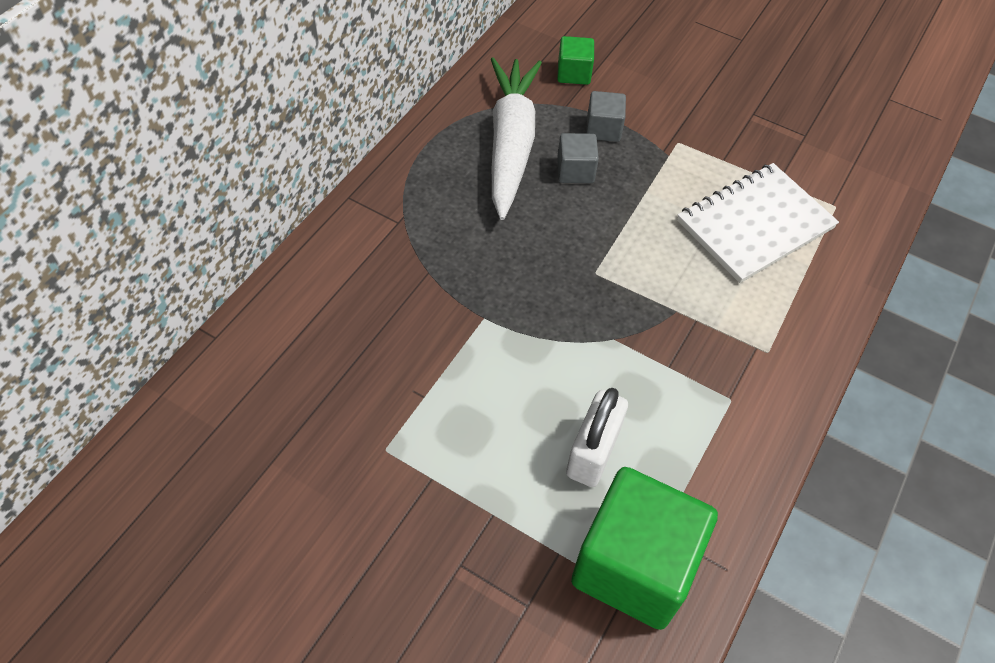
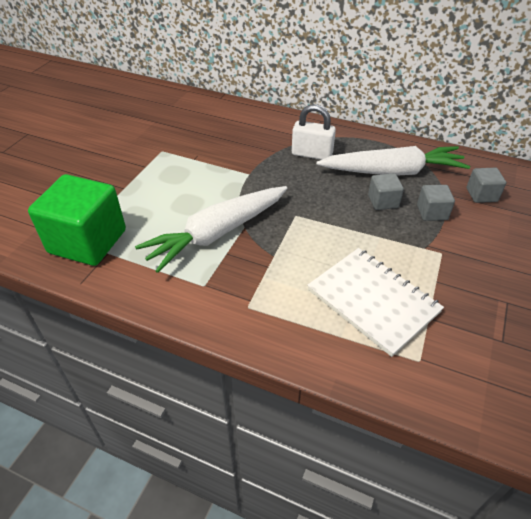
camera: 85 degrees right, 10 degrees down
(574, 73) = (481, 195): green cube -> grey cube
(593, 452) = (161, 221): white padlock -> white padlock (312, 154)
(627, 374) = (217, 233): none -> white carrot

